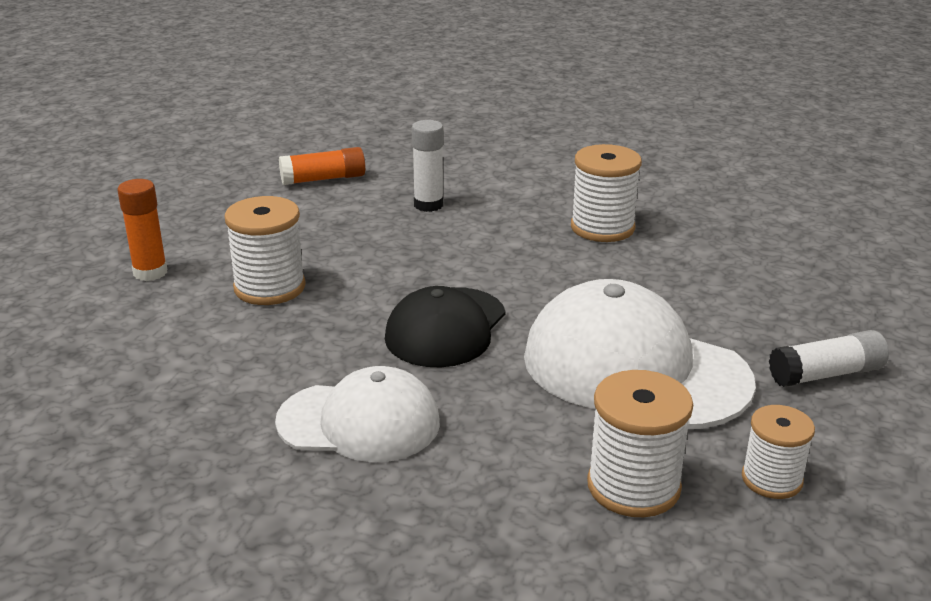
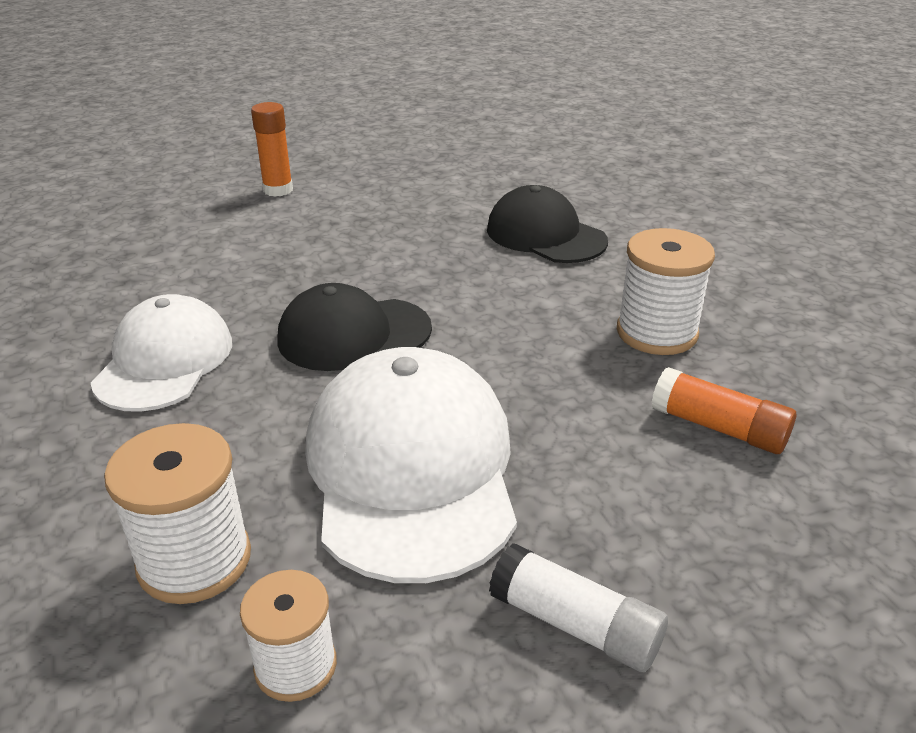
camera: 50 degrees right, 5 degrees up
(269, 287) = (315, 237): white spool -> none
(323, 179) = (510, 179): orange glue stick -> orange glue stick (718, 428)
(359, 422) = (164, 361): white cap -> white cap turned 135 degrees counterclockwise
(428, 205) = (545, 235): white glue stick -> black cap

